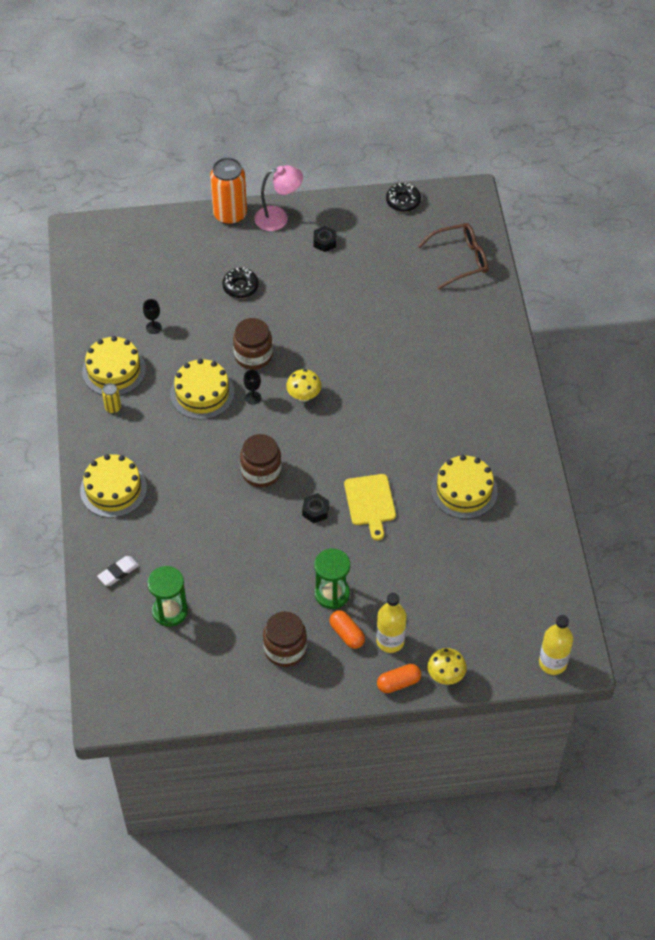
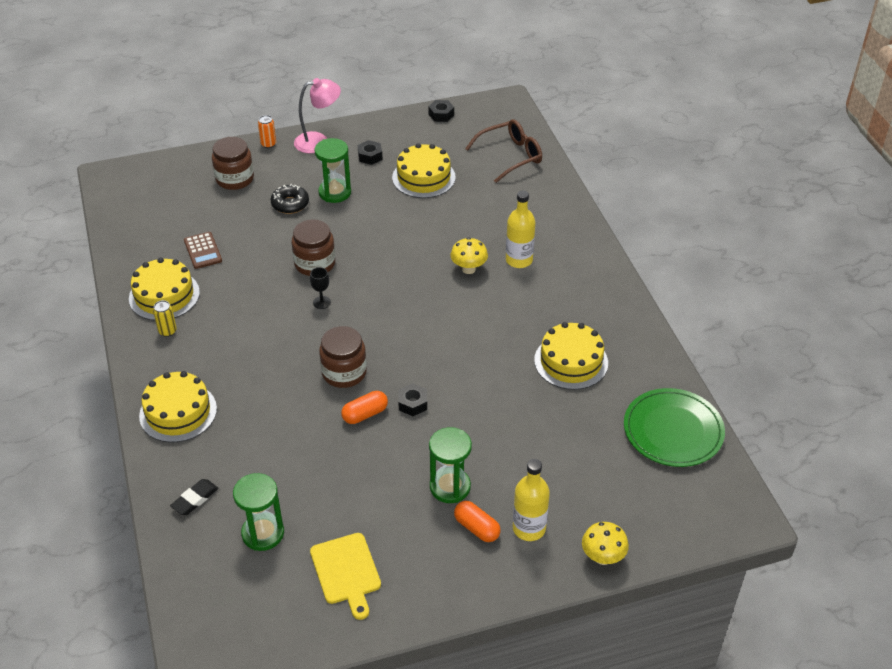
camera: 10 degrees left, 10 degrees down
(118, 572) = (195, 499): white eraser -> black eraser
(153, 327) = (202, 251): black goblet -> brown calculator
(202, 393) = (265, 305): yellow cake -> yellow cake (423, 177)
(230, 215) = (268, 144): orange can -> orange can, size x0.45
(284, 279) = (335, 192): none -> green hourglass
(285, 649) = (408, 555): brown jar -> brown jar (235, 179)
(304, 396) = (376, 294): yellow mushroom -> yellow mushroom (468, 269)
(370, 503) = (472, 387): yellow cutting board -> yellow cutting board (346, 572)
(398, 683) = (550, 573): orange capsule -> orange capsule (365, 414)
(403, 201) = (441, 115): black donut -> black nut
(537, 571) = (673, 430): none -> green plate
(552, 663) = (720, 524): yellow bottle -> yellow bottle (519, 260)

